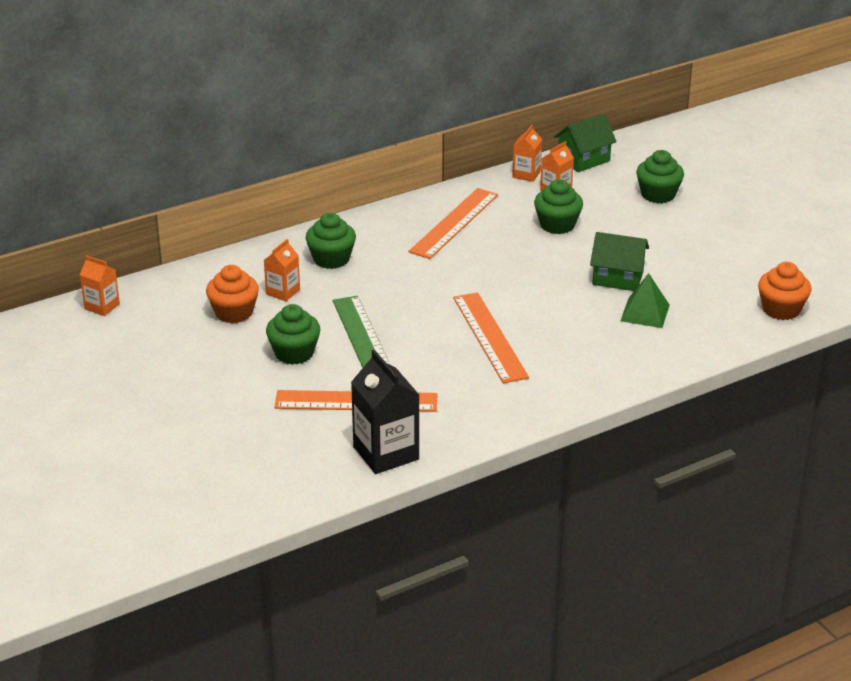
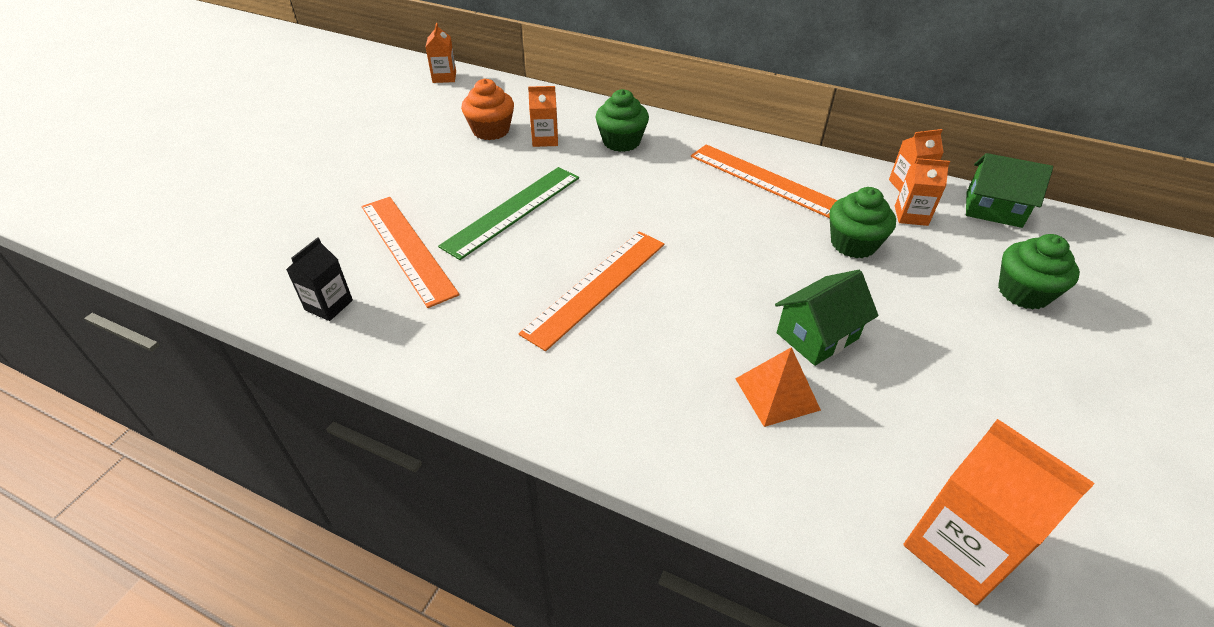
camera: 55 degrees right, 10 degrees up
(294, 353) = (457, 182): green cupcake -> none
(386, 453) = (329, 305): black carton -> black carton, size x0.57
(454, 223) = (763, 180): orange ruler -> orange ruler turned 45 degrees clockwise
(618, 278) = (817, 336): green house -> green house turned 75 degrees clockwise
(645, 312) = (777, 394): green pyramid -> orange pyramid
(781, 309) = (959, 550): orange cupcake -> orange carton

